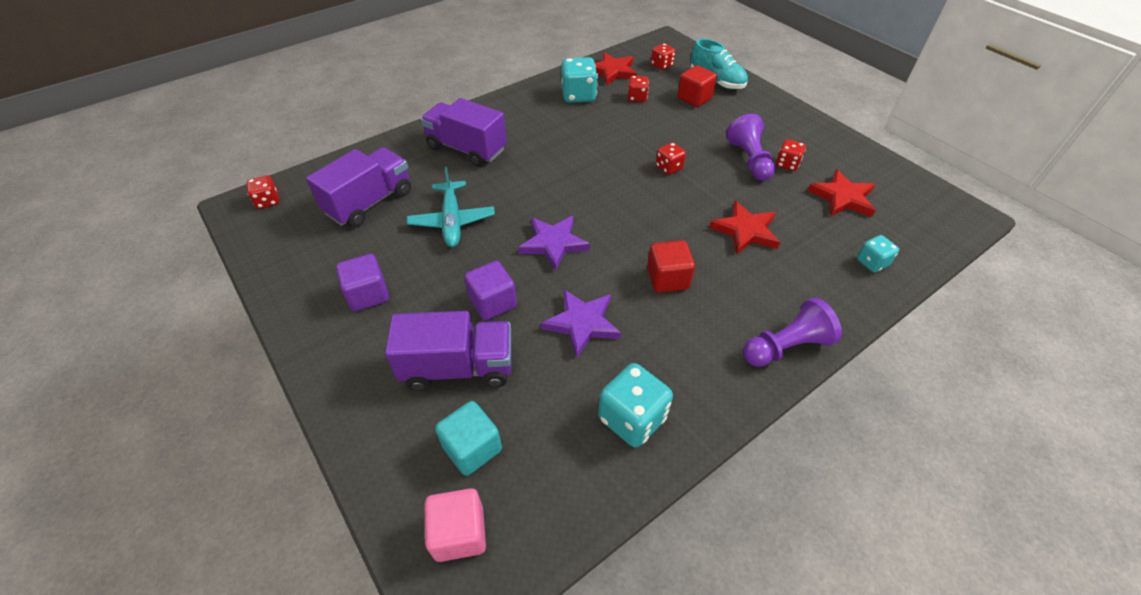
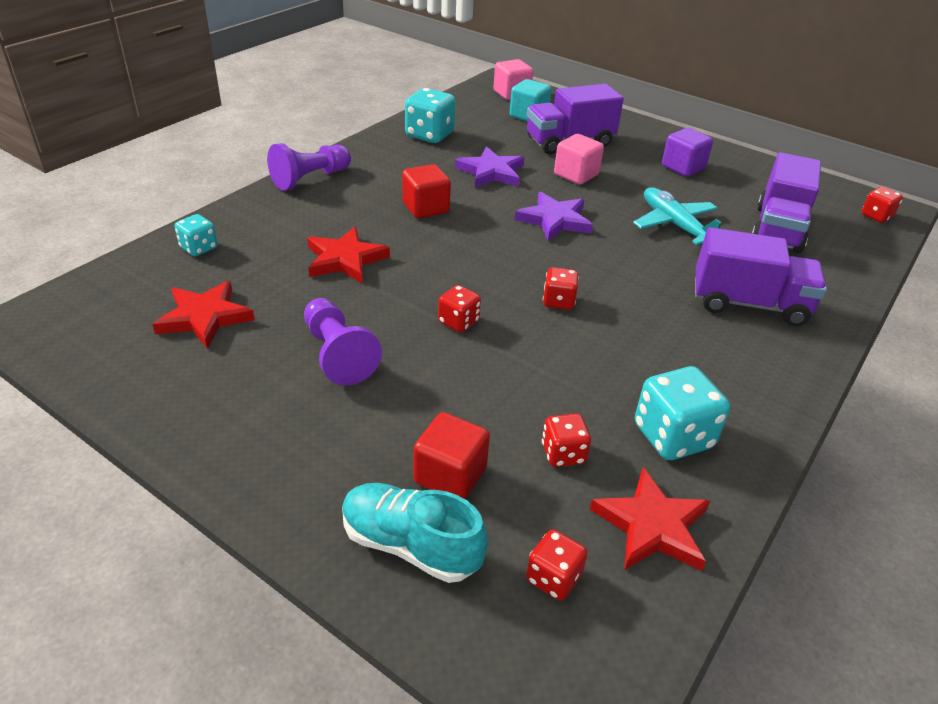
camera: 160 degrees right, 10 degrees down
(493, 302) = (576, 175): purple cube -> pink cube
(787, 164) = (277, 356): red dice -> red dice (558, 301)

